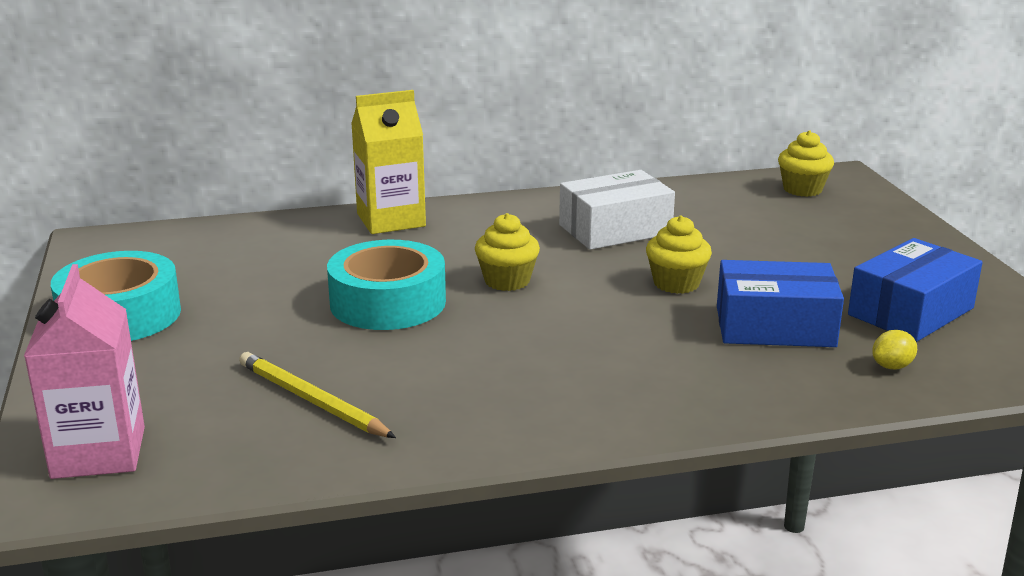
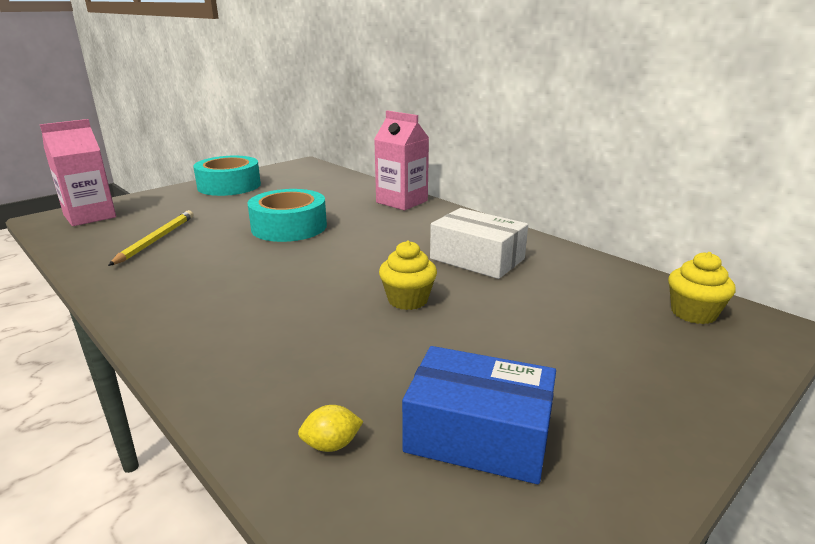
camera: 60 degrees right, 0 degrees up
(391, 220) = (402, 202): yellow carton -> pink carton
(507, 281) = (350, 247): yellow cupcake -> none
(775, 326) = (367, 359): blue box -> none
(892, 366) = (331, 445): yellow lemon -> yellow lemon turned 45 degrees counterclockwise

